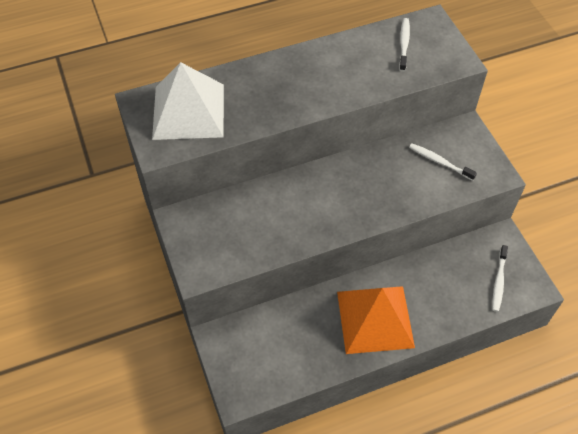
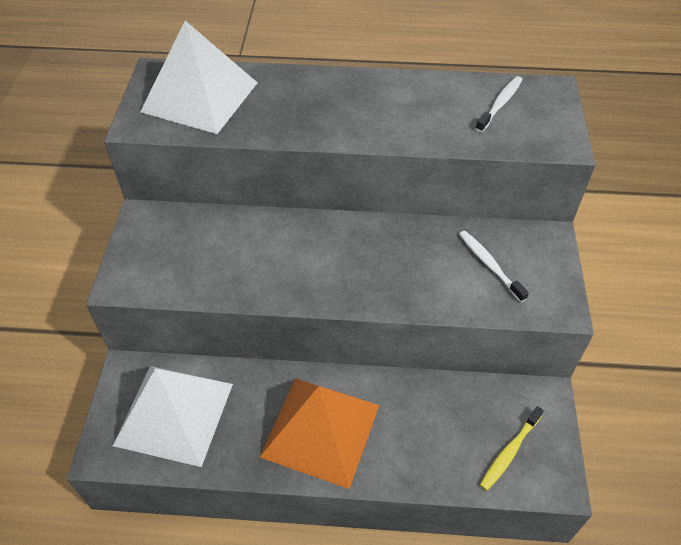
camera: 25 degrees right, 5 degrees down
(270, 351) = (174, 414): none -> white pyramid
(499, 281) = (509, 452): white toothbrush -> yellow toothbrush

